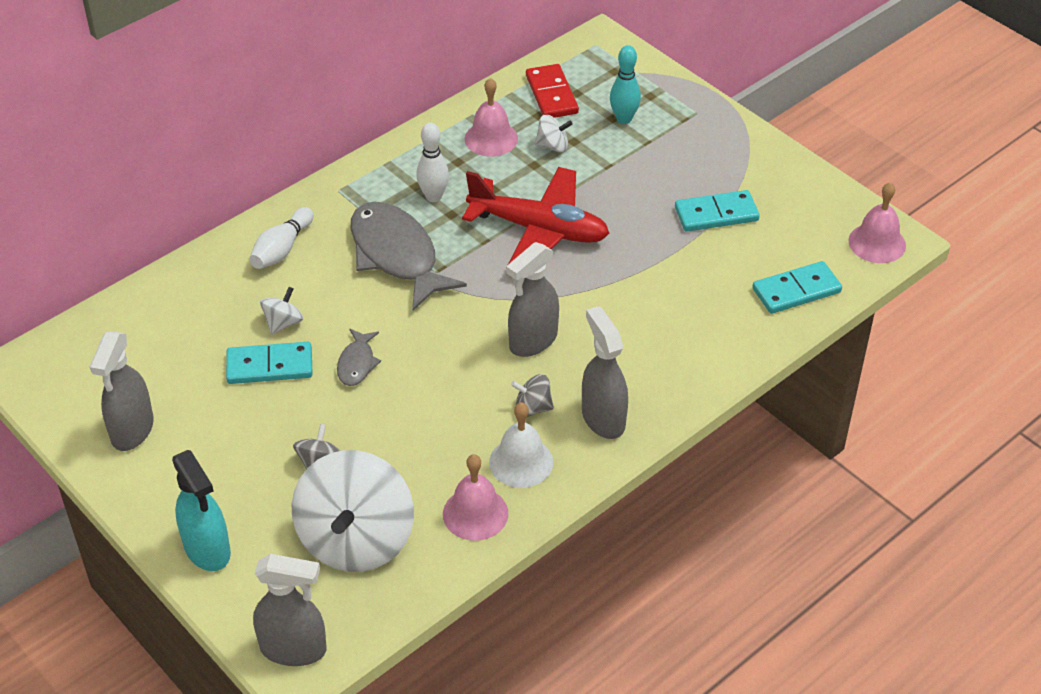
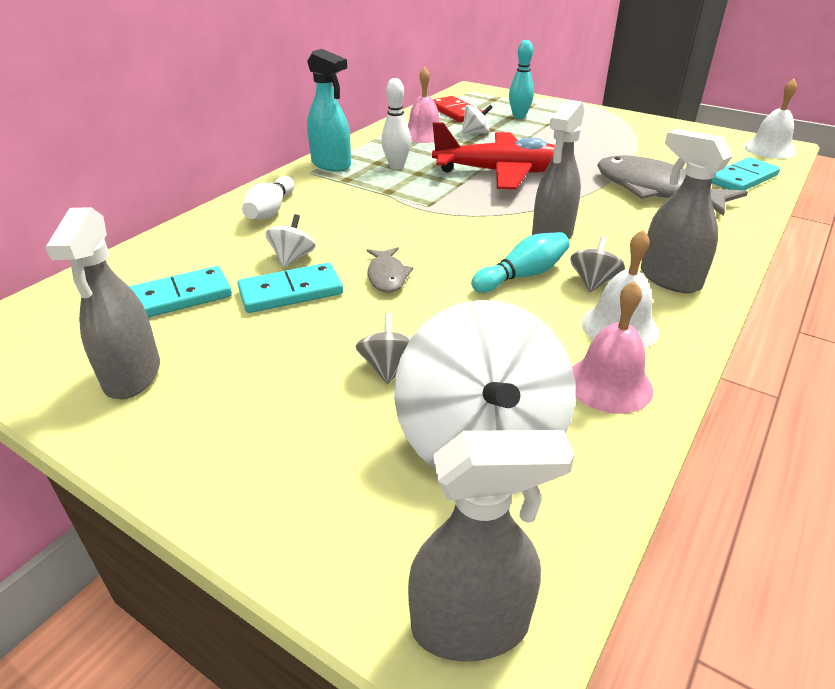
camera: 15 degrees left, 10 degrees down
(207, 549) = (273, 498): turquoise spray bottle -> turquoise spray bottle (331, 164)
(396, 255) = (384, 201): grey fish -> grey fish (655, 190)
(475, 387) = (522, 275): none -> turquoise bowling pin
(532, 408) = (593, 282): grey spinning top -> grey spinning top turned 120 degrees clockwise
(716, 214) = (634, 150): turquoise domino -> turquoise domino (178, 297)
(877, 243) = (769, 149): pink bell -> white bell

